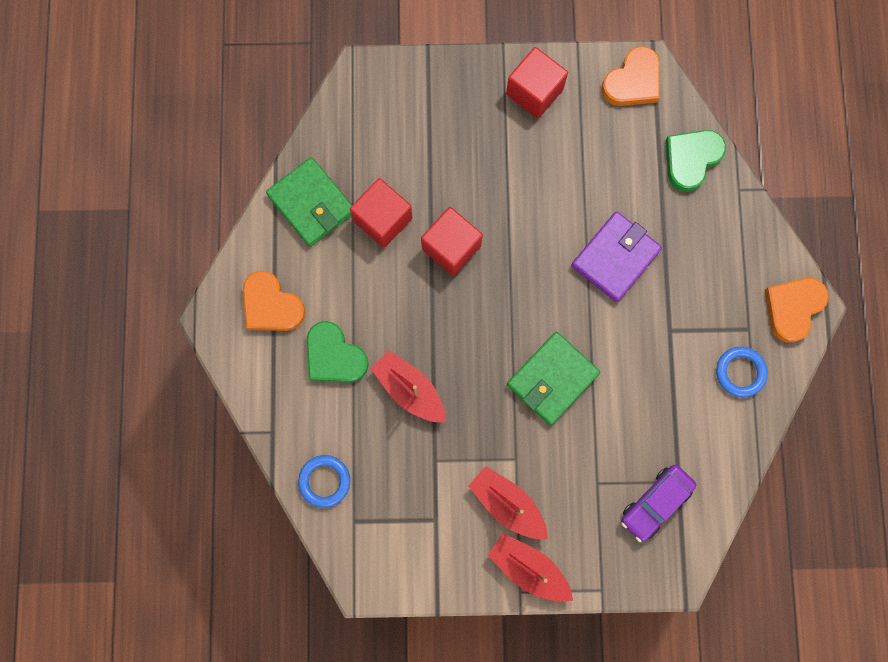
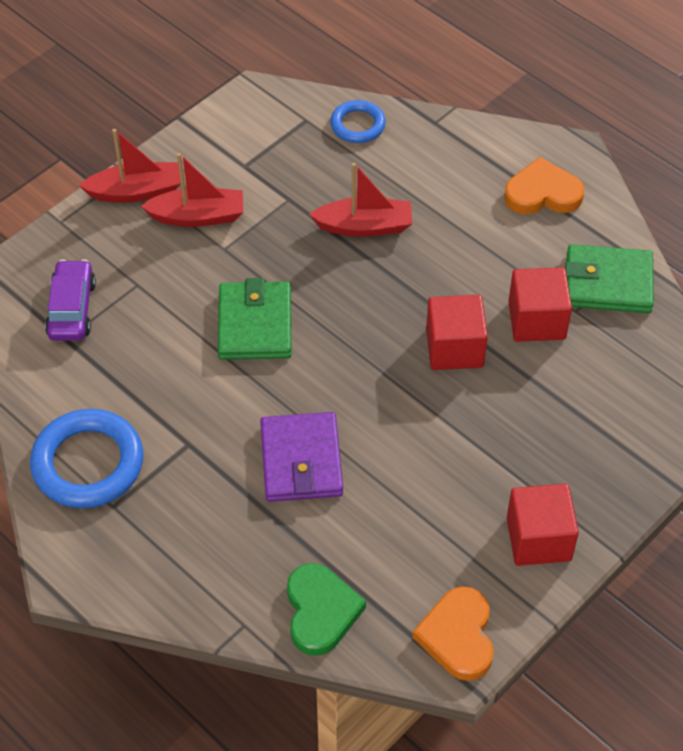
camera: 135 degrees right, 25 degrees down
(334, 356) = (451, 201): green heart -> none
(740, 372) = (88, 463): blue ring -> blue ring, size x1.75
(793, 308) = (86, 560): orange heart -> none

